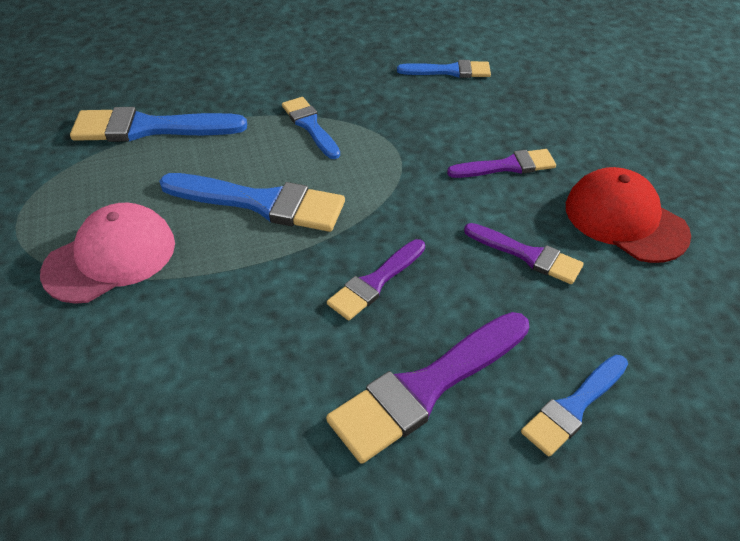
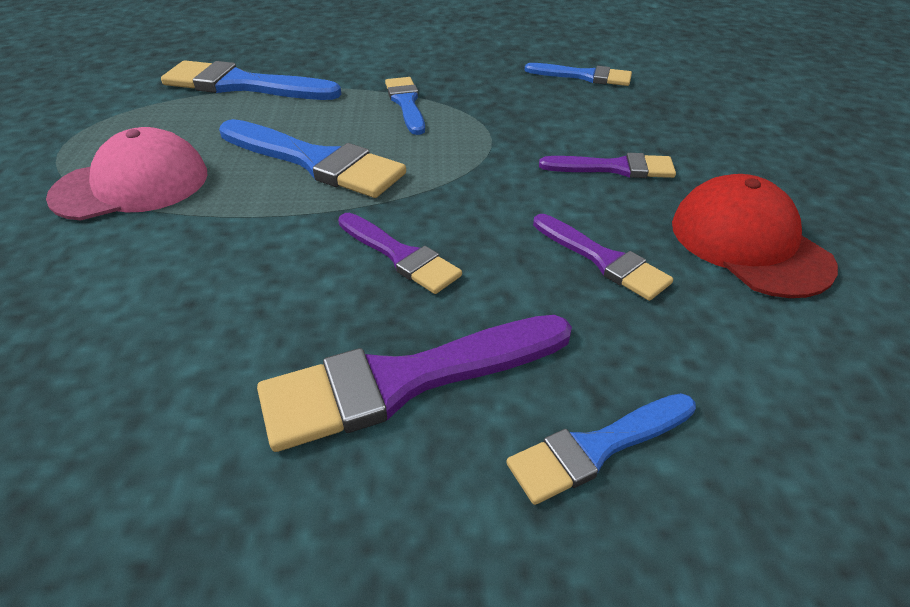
camera: 15 degrees right, 5 degrees down
(375, 282) = (400, 256): purple brush -> purple brush turned 105 degrees counterclockwise

